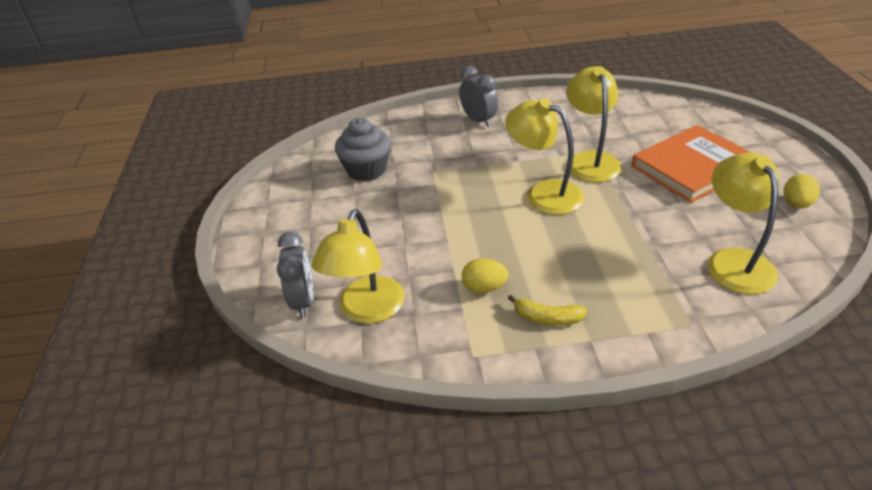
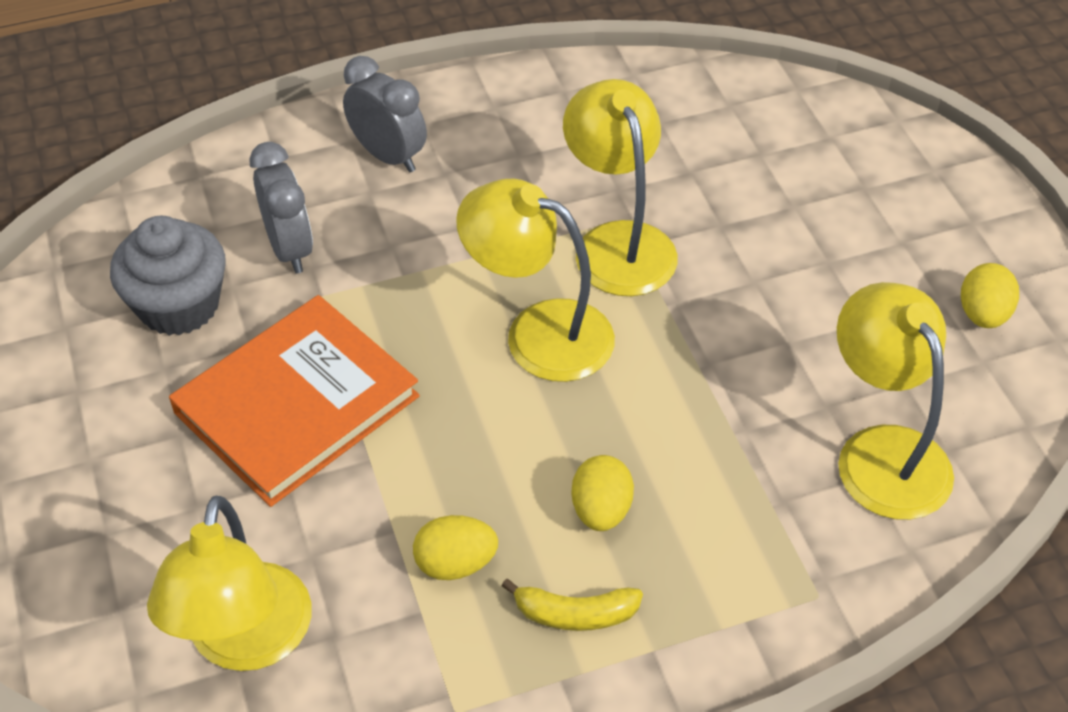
camera: 15 degrees left, 10 degrees up
(303, 301) = (118, 637): grey clock -> grey clock (290, 249)
(567, 272) = (601, 510): none -> yellow egg
(692, 167) = (805, 243): orange book -> orange book (297, 404)

